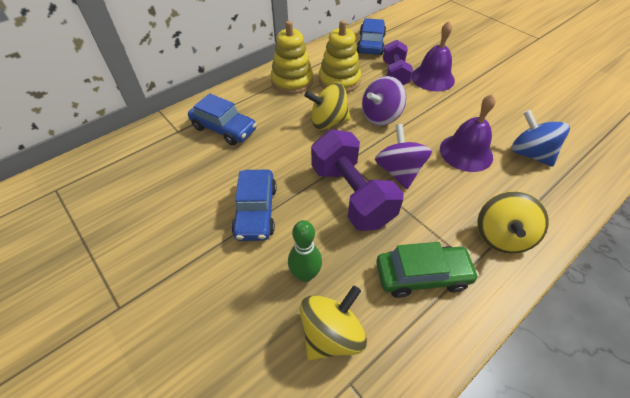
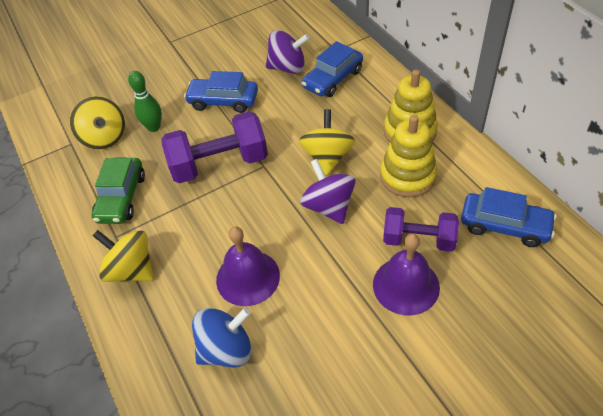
camera: 105 degrees right, 0 degrees up
(398, 171) = (237, 206): purple spinning top -> purple spinning top (288, 67)

